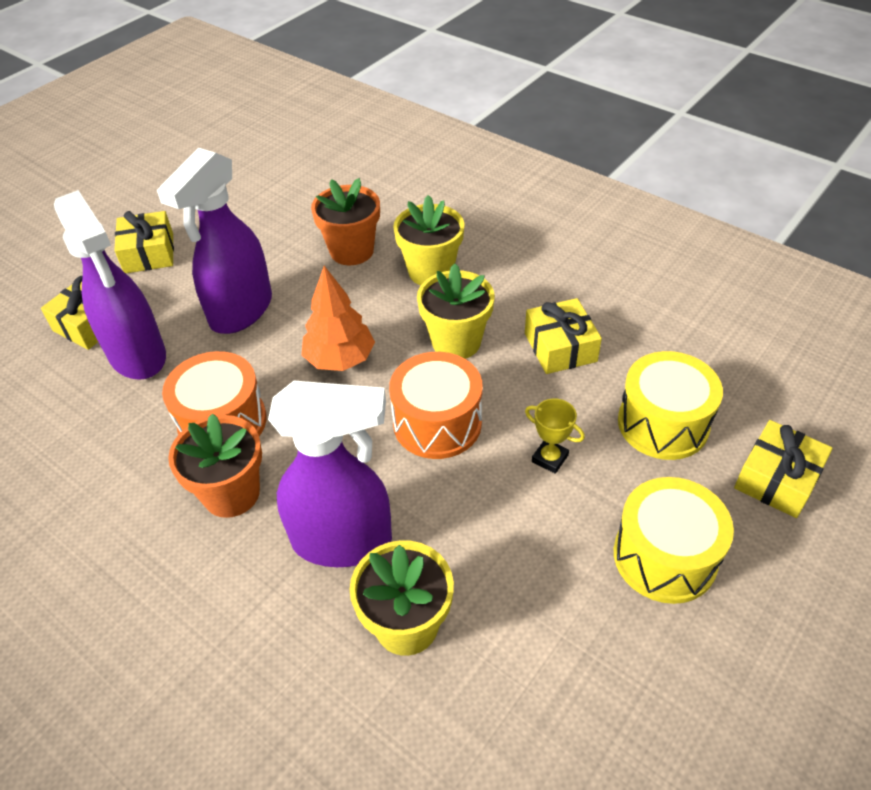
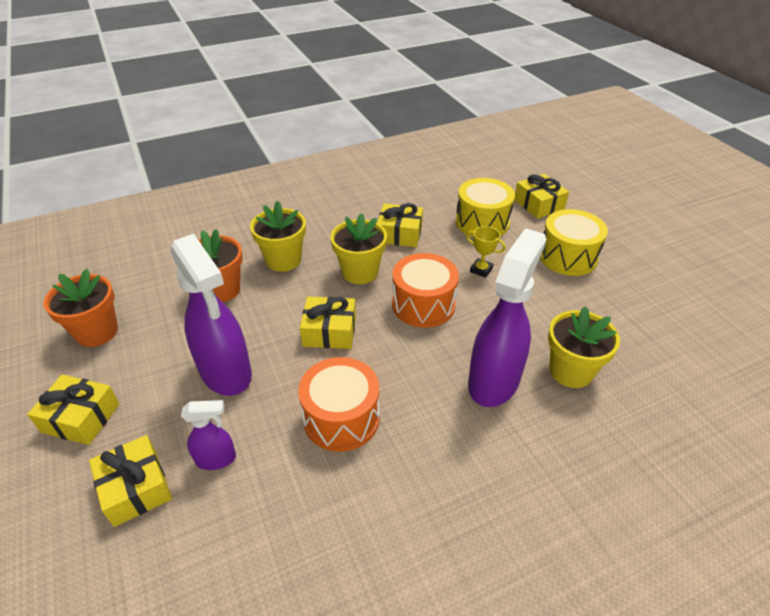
camera: 65 degrees left, 5 degrees down
(138, 356) = (216, 459): purple spray bottle -> purple spray bottle, size x0.49
(231, 493) = (418, 432): orange flower pot -> orange flower pot (97, 332)
(340, 359) = (329, 331): orange tree -> yellow gift
(550, 458) = (481, 270): yellow trophy -> yellow trophy turned 60 degrees clockwise

